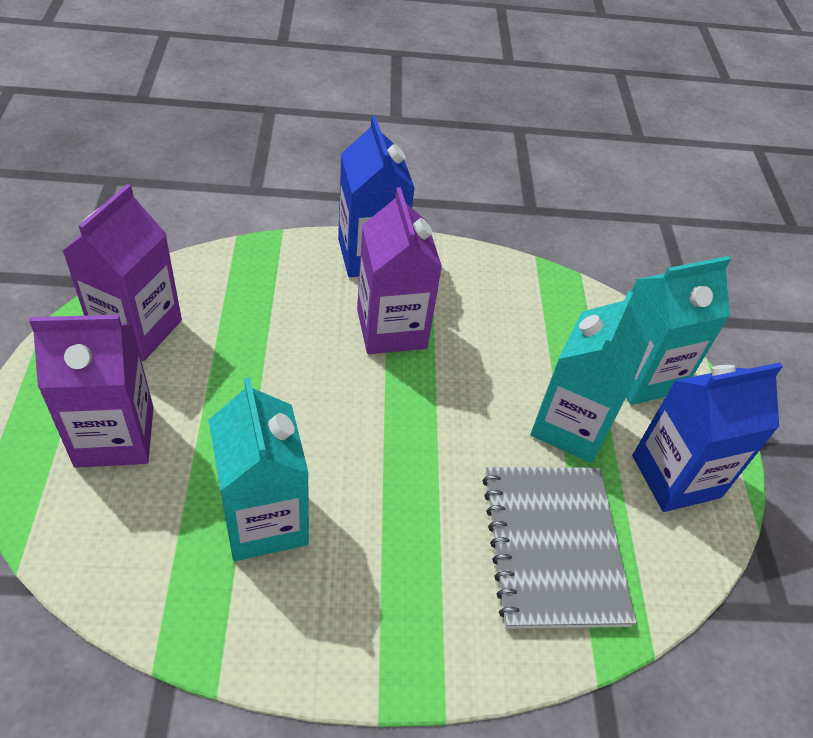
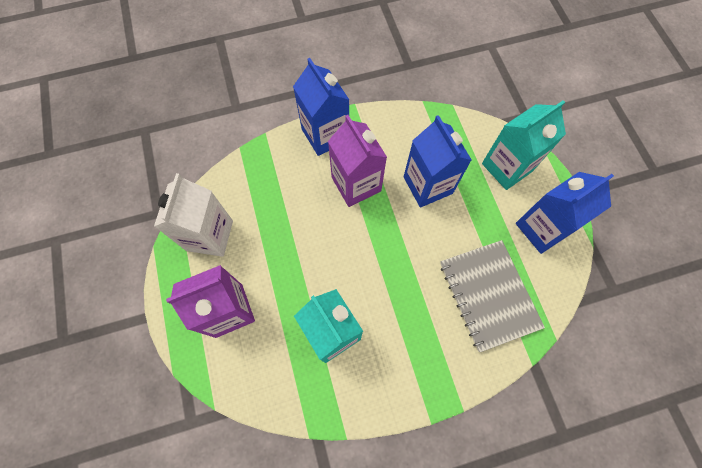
camera: 10 degrees left, 20 degrees up
(137, 329) = (209, 235): purple carton -> white carton
(504, 362) = (427, 185): none -> blue carton
(571, 426) = (477, 215): turquoise carton -> none

